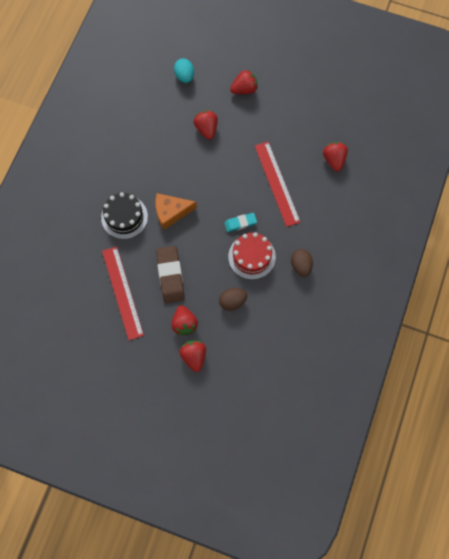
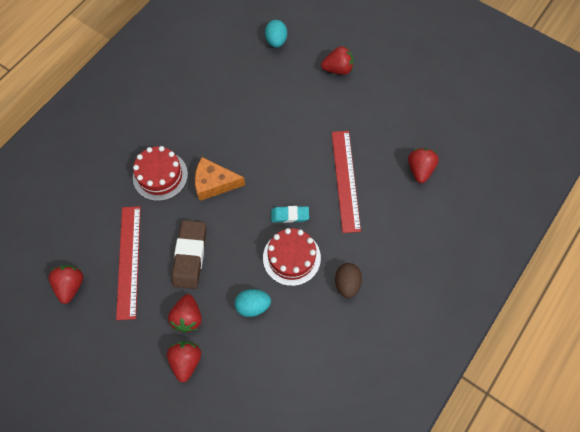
camera: 15 degrees right, 5 degrees down
(124, 217) = (160, 176): black cake -> red cake
(206, 129) = (283, 101): red strawberry -> red strawberry (70, 286)
(232, 301) = (253, 306): brown egg -> turquoise egg

